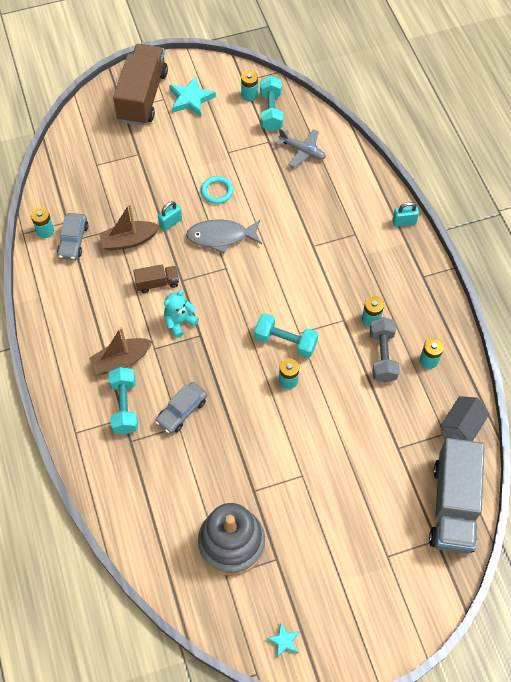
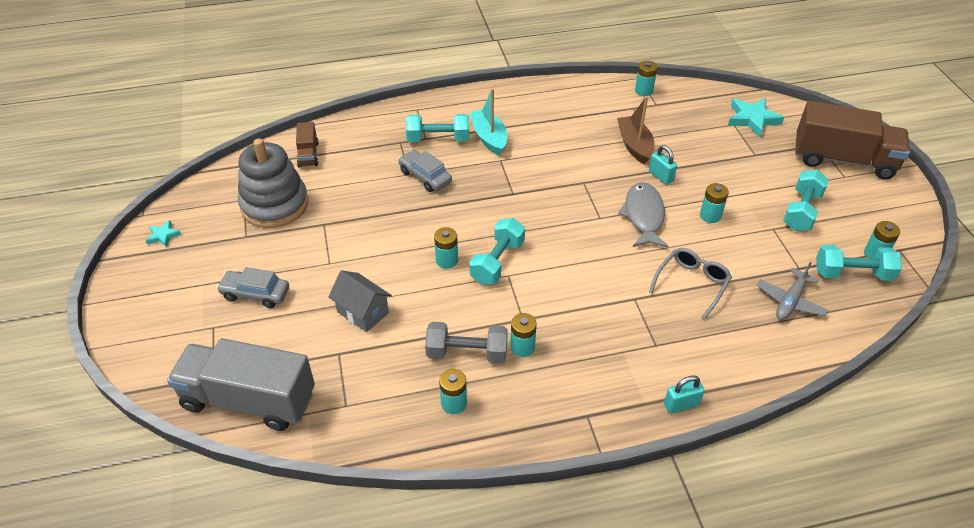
camera: 95 degrees right, 15 degrees down
(73, 241) = (632, 108): grey car -> grey car (255, 294)
(121, 360) = (489, 138): brown boat -> turquoise boat
(157, 283) = (580, 164): brown truck -> brown truck (308, 154)
(179, 322) = (530, 179): turquoise teddy bear -> none
(191, 99) = (851, 199): turquoise star -> turquoise star (752, 119)
(206, 132) = (801, 211): none -> turquoise dumbbell
(217, 191) = (710, 215): turquoise ring -> turquoise battery
(293, 208) = (692, 284): none -> grey glasses
(404, 222) = (681, 405): turquoise padlock -> turquoise padlock turned 75 degrees clockwise
(460, 428) = (349, 425): grey house -> grey house (362, 312)

